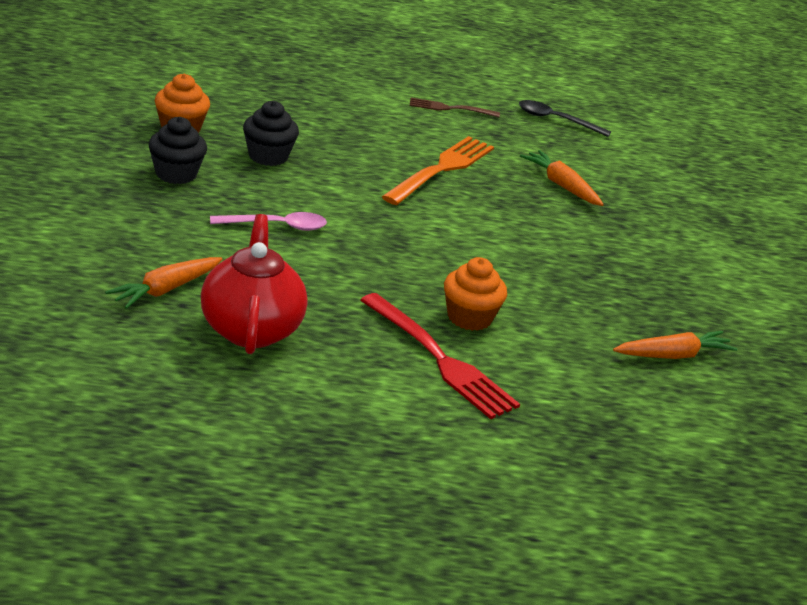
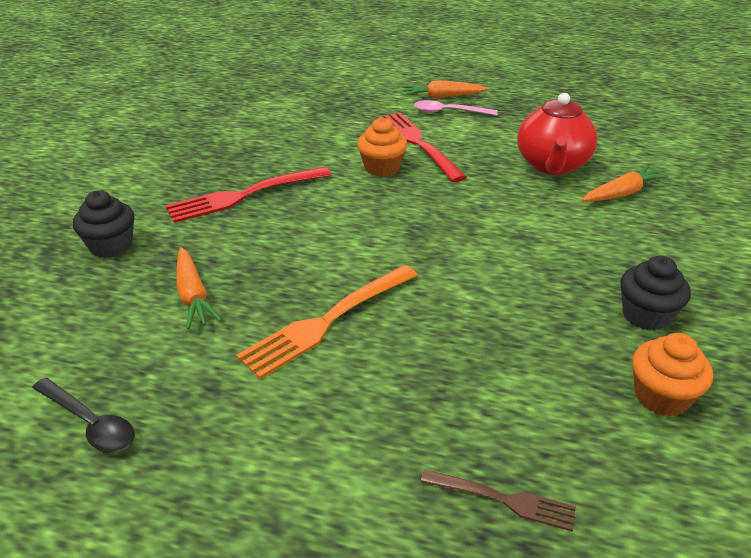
camera: 160 degrees left, 5 degrees up
(268, 156) = (540, 344): black cupcake -> black cupcake (111, 246)
(276, 226) = (531, 248): pink spoon -> pink spoon (448, 112)
(450, 108) = (247, 452): brown fork -> brown fork (504, 500)
(601, 276) = (243, 195): none -> red fork
(673, 355) = (242, 140): orange carrot -> orange carrot (442, 97)

